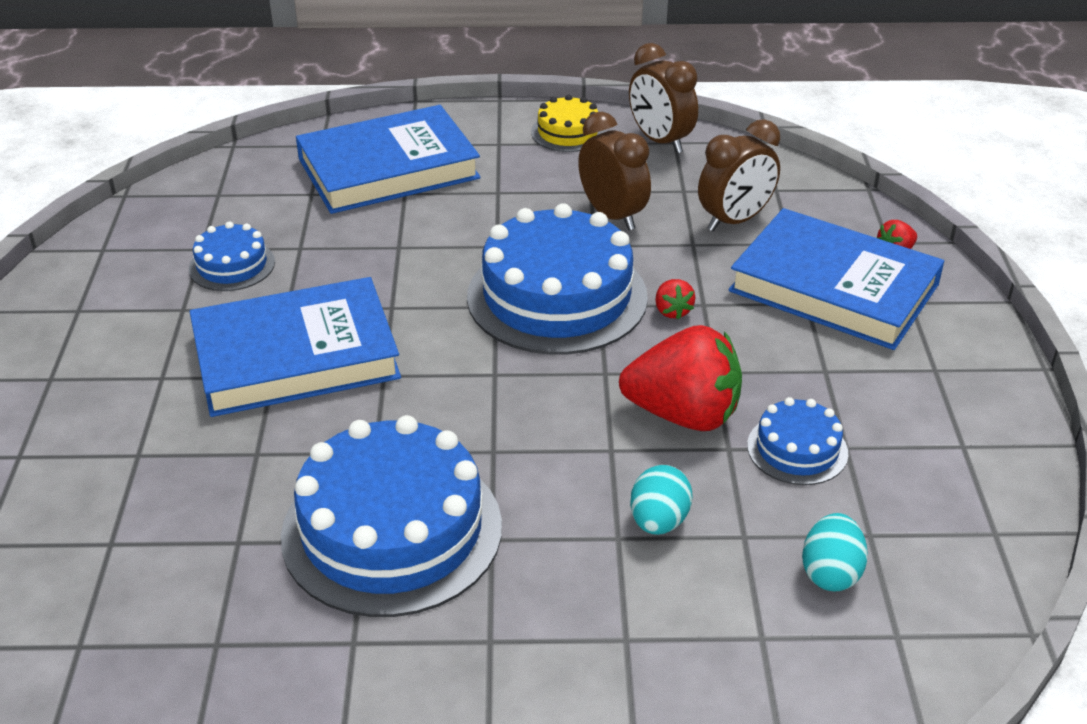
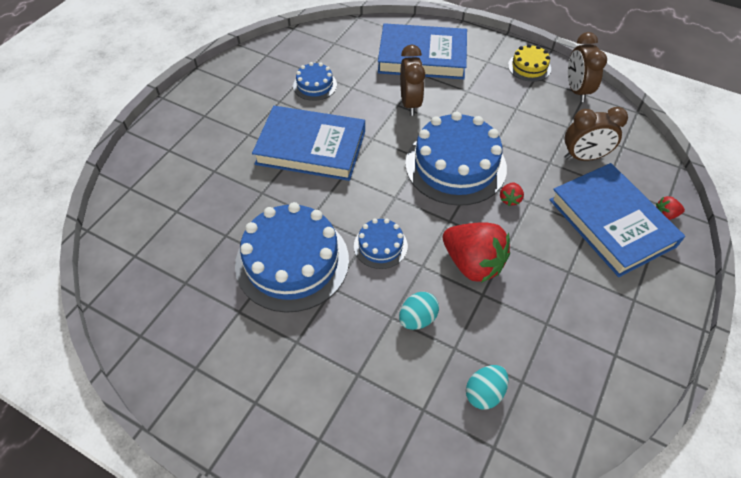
camera: 30 degrees right, 15 degrees up
(612, 215) = (518, 128): brown clock -> brown clock (410, 103)
(797, 449) = (518, 312): blue cake -> blue cake (380, 246)

